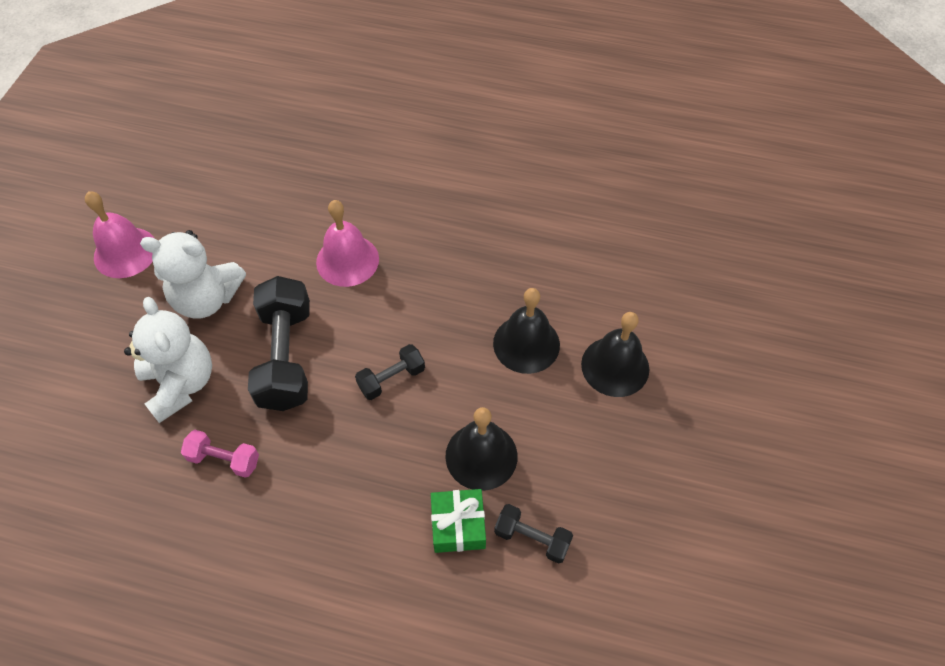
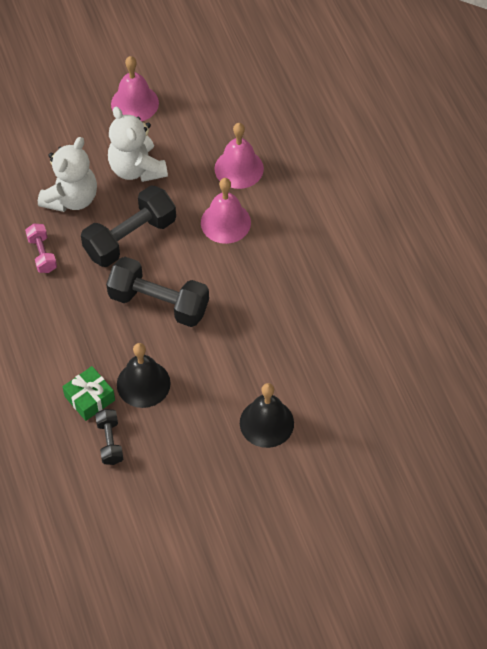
camera: 55 degrees right, 0 degrees up
(295, 212) = (239, 168): none -> pink bell
(391, 379) = (159, 303): black dumbbell -> black dumbbell, size x1.92
(526, 344) = (243, 362): black bell -> none

